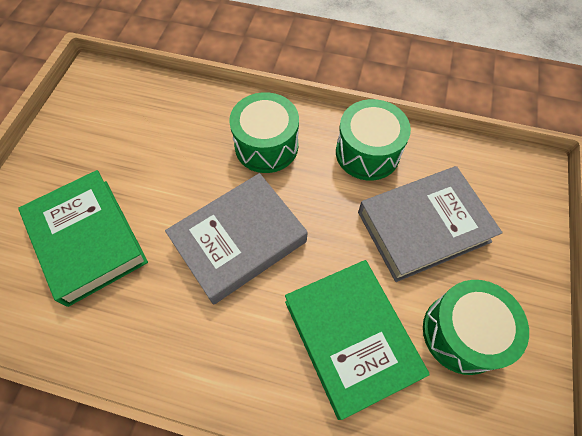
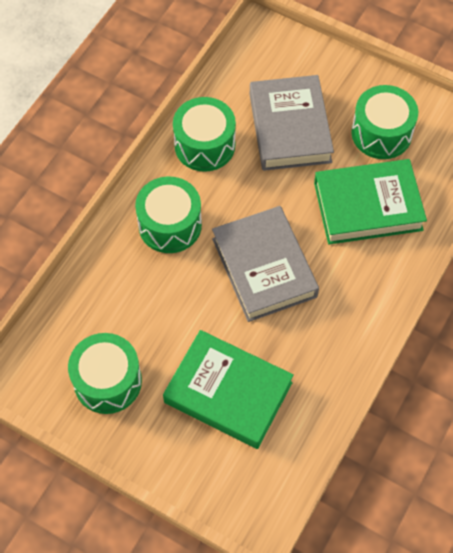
camera: 75 degrees left, 0 degrees up
(88, 240) = (228, 393): green book -> green book turned 45 degrees clockwise
(93, 138) = (107, 381): none -> green drum

